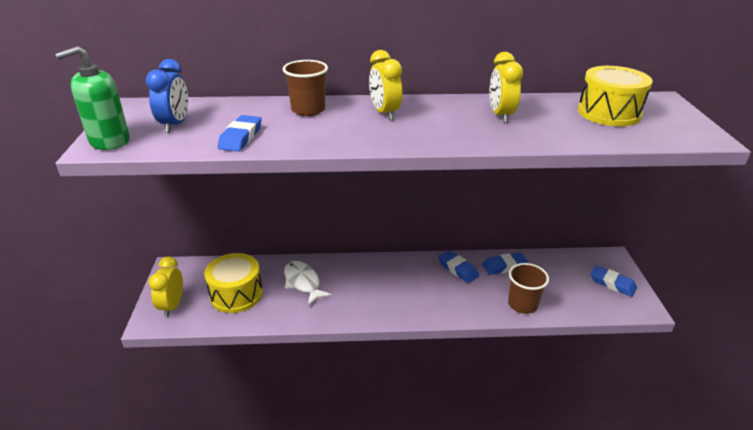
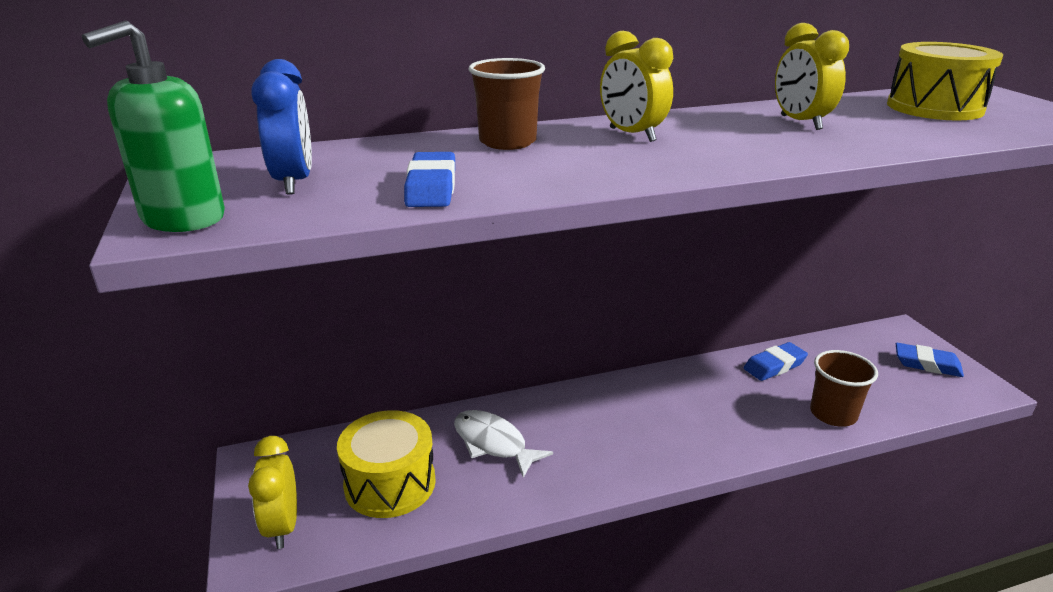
camera: 15 degrees left, 5 degrees down
(458, 269) = (714, 381): blue eraser -> none

